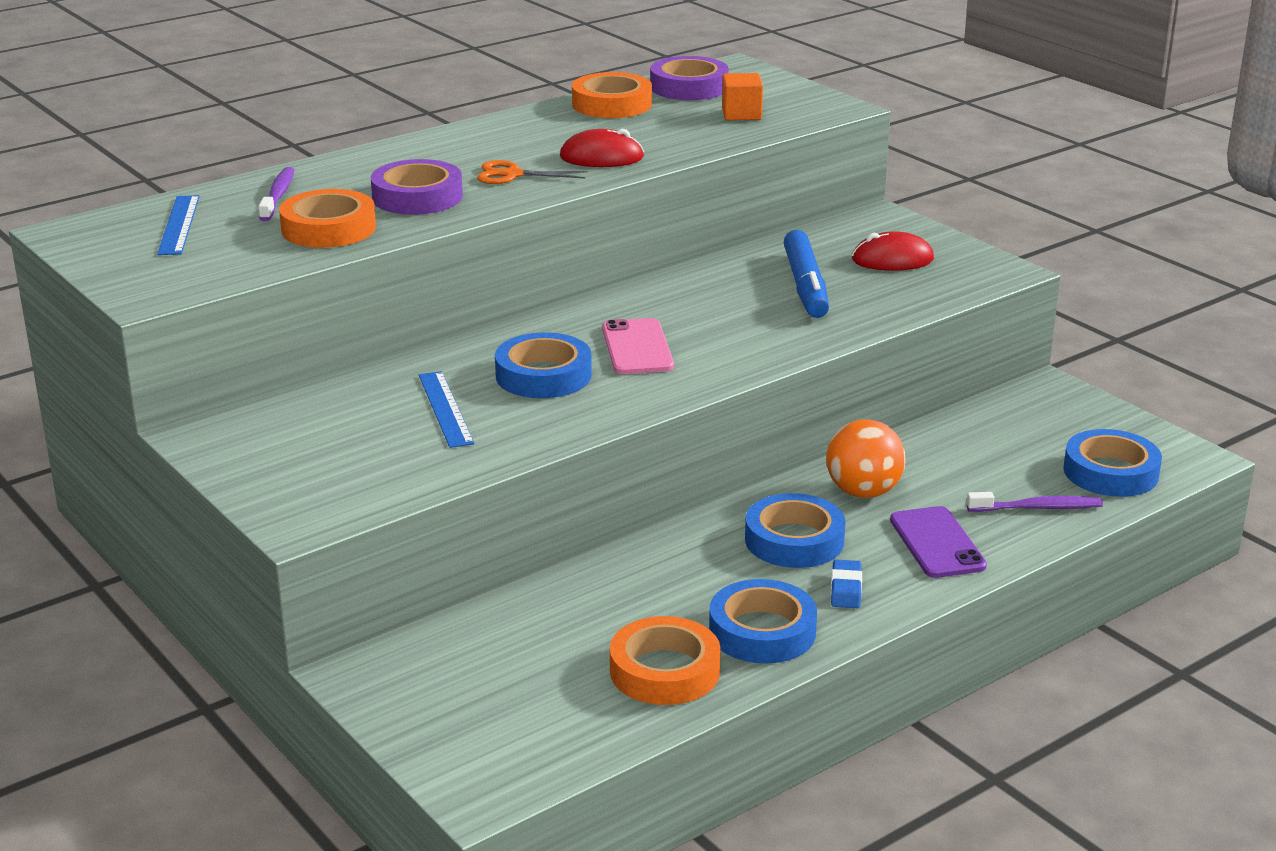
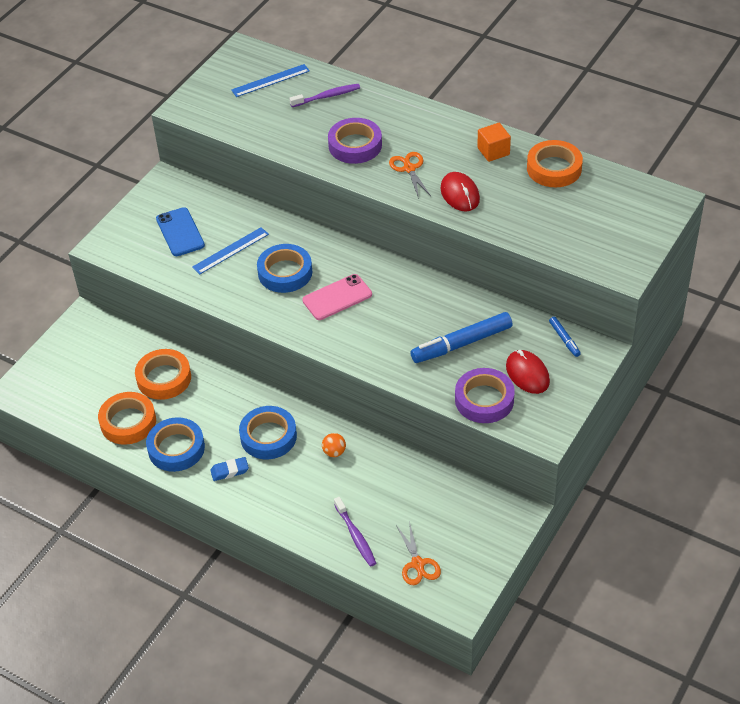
camera: 70 degrees right, 20 degrees up
(328, 228) = (294, 131): orange tape -> orange tape (164, 378)
(350, 444) = (180, 232): none -> blue phone
(689, 87) = (612, 191): purple tape -> purple tape (484, 400)
(741, 114) = (577, 230): orange cube -> orange cube (493, 151)
(847, 228) = (564, 339): none -> blue marker
(863, 492) = (334, 452): orange ball -> orange ball, size x0.51
(937, 543) = (294, 498): purple phone -> none
(1110, 472) = (418, 564): blue tape -> orange scissors

